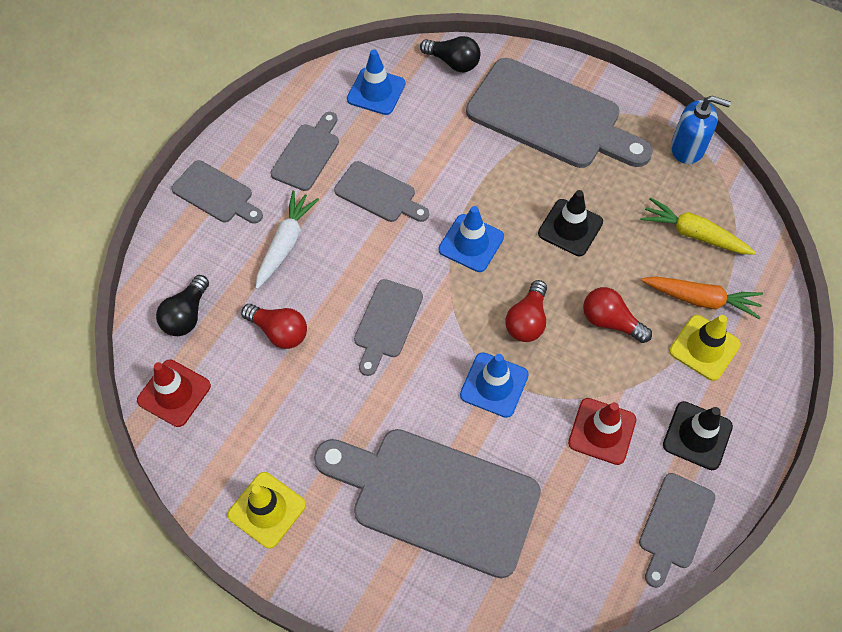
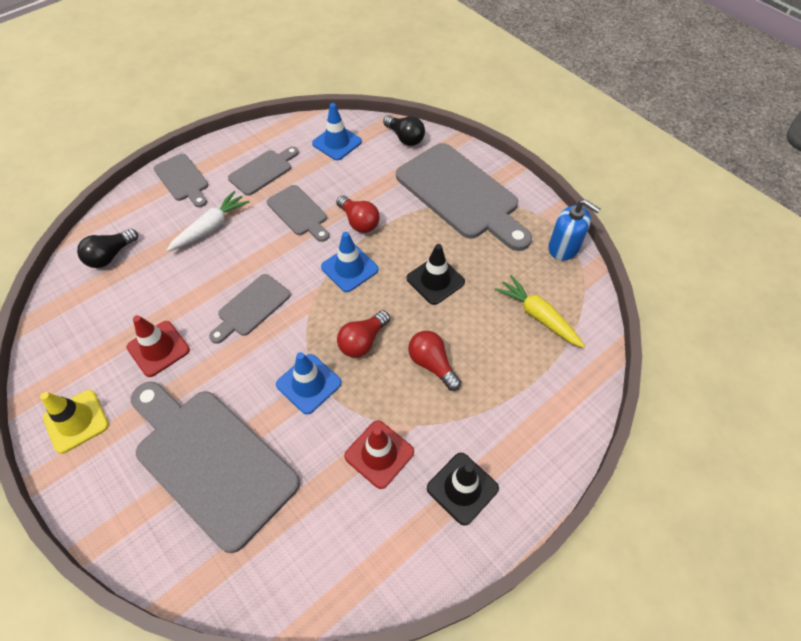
camera: 20 degrees right, 5 degrees down
(174, 393) = (66, 308): red traffic cone -> red traffic cone (158, 348)
(279, 332) = (168, 288): red light bulb -> red light bulb (359, 222)
(675, 525) = (403, 564): grey cutting board -> none
(701, 299) = (520, 371): orange carrot -> none
(704, 348) = (504, 413): yellow traffic cone -> none

